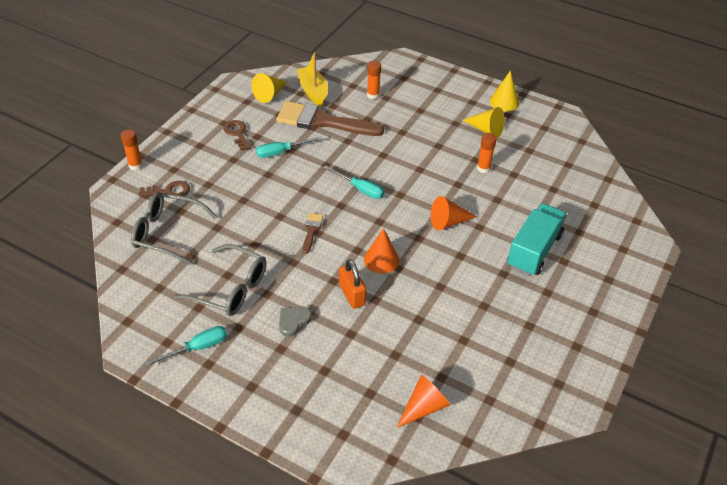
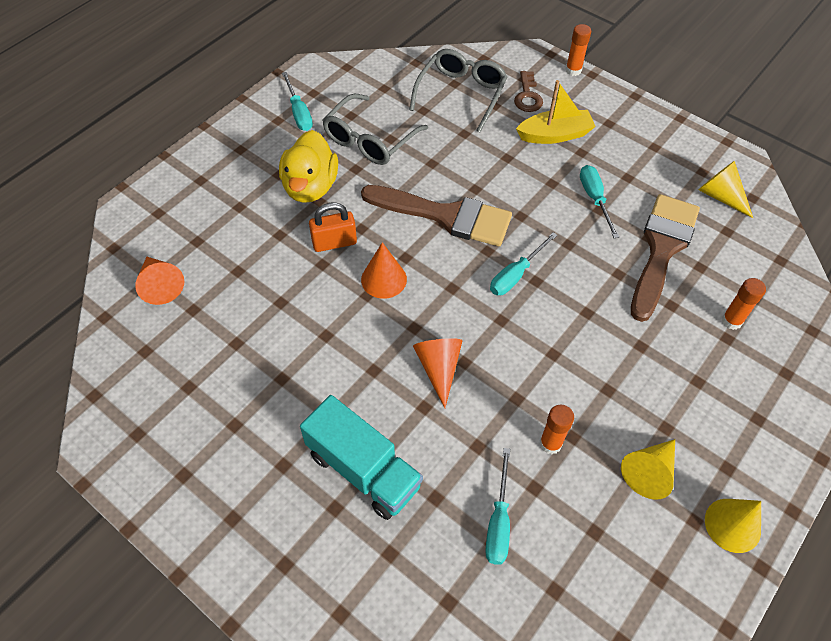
camera: 100 degrees right, 10 degrees up
(237, 133) = (632, 158): brown key -> none
(293, 321) = (310, 187): grey heart -> yellow duck
(311, 230) = (445, 216): brown brush -> brown brush, size x2.29
(313, 91) = (733, 246): yellow boat -> yellow boat (554, 135)
(540, 187) = (498, 521): none -> turquoise screwdriver

